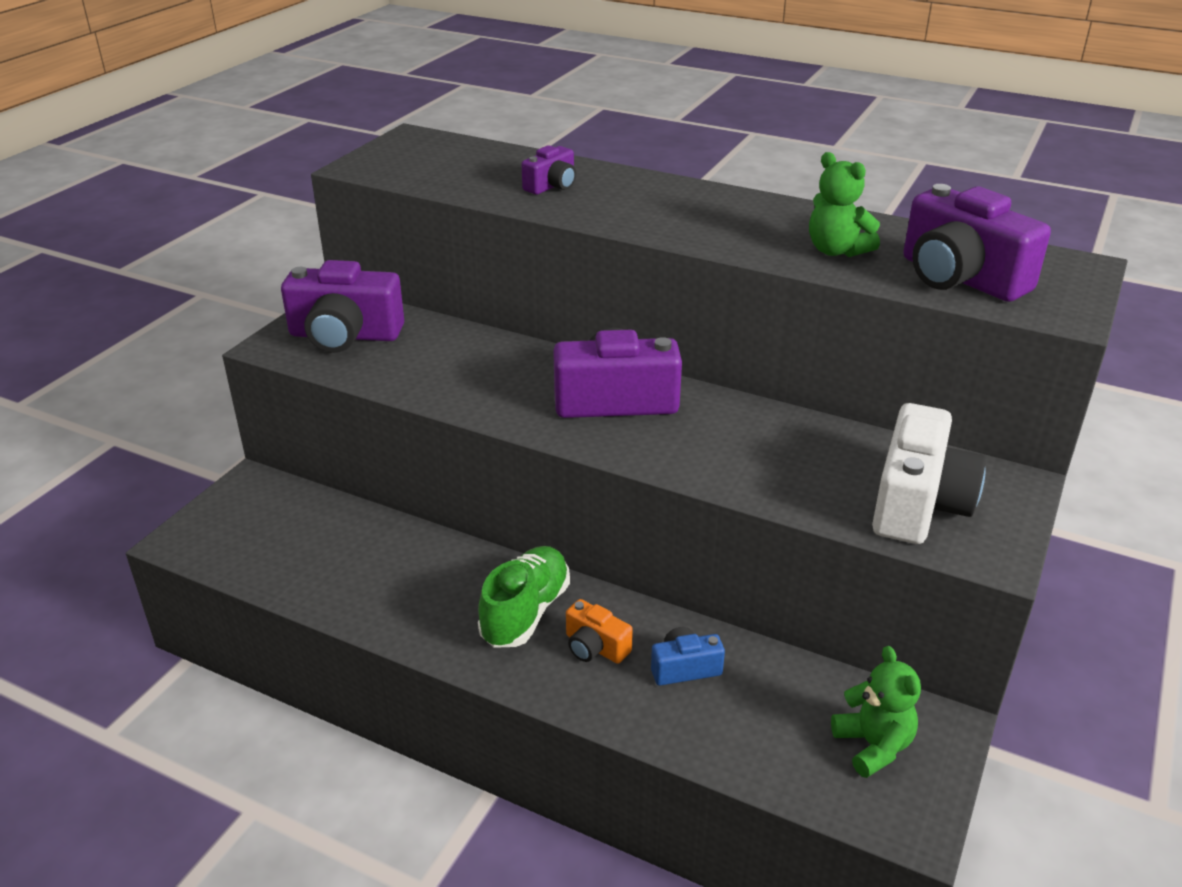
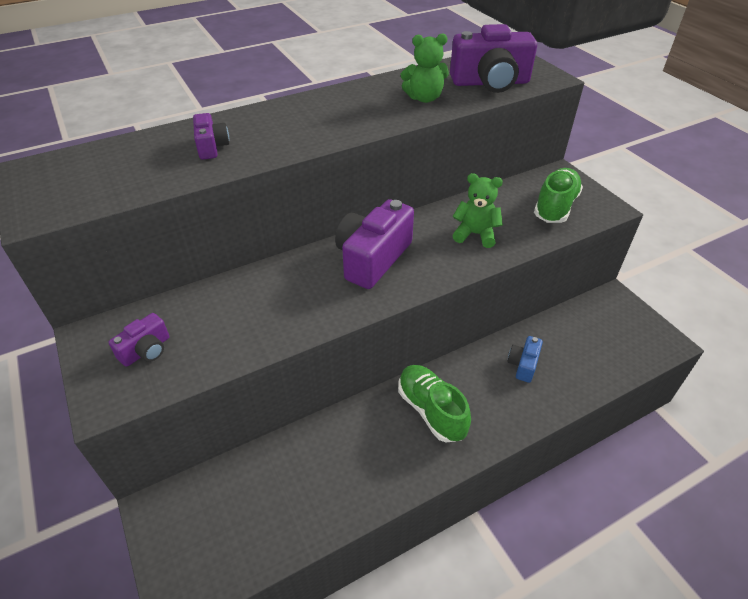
camera: 55 degrees left, 10 degrees up
(345, 335) = (146, 350): purple camera -> purple camera, size x0.51
(595, 647) = (482, 393): orange camera -> none
(873, 746) = (614, 327): green teddy bear -> green teddy bear (475, 234)
(918, 503) = (555, 207): white camera -> green shoe

